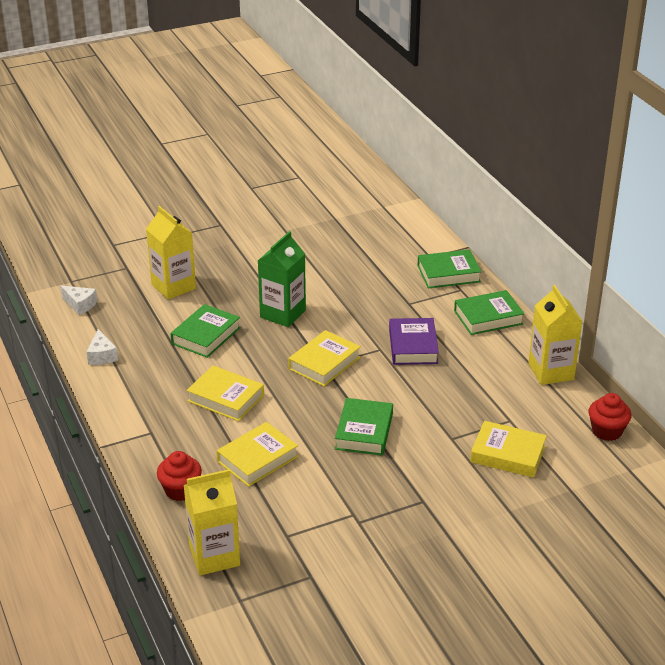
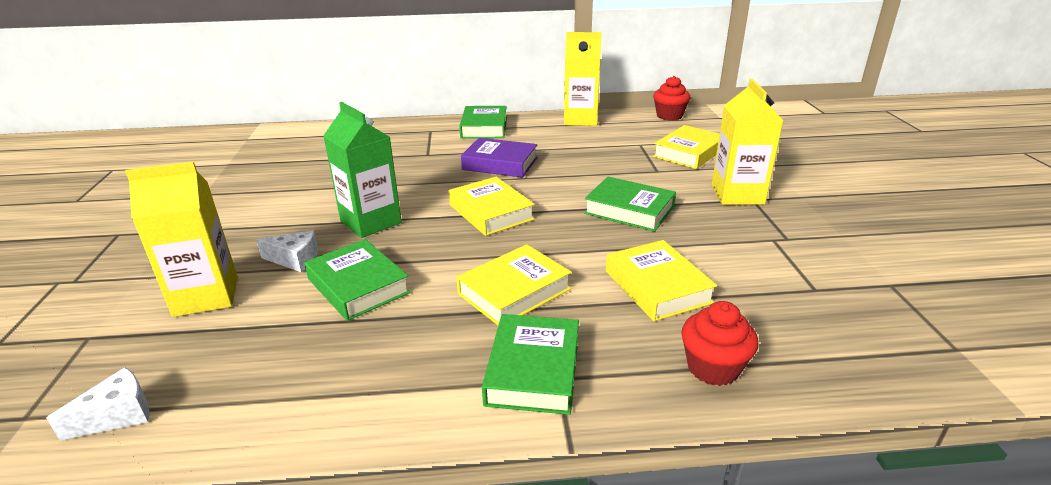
camera: 70 degrees left, 5 degrees down
(102, 355) = (305, 407): white cheese -> white cheese (295, 259)
(214, 556) = (866, 357): yellow carton -> yellow carton (737, 195)
(448, 274) = (400, 131): green book -> green book (533, 370)

